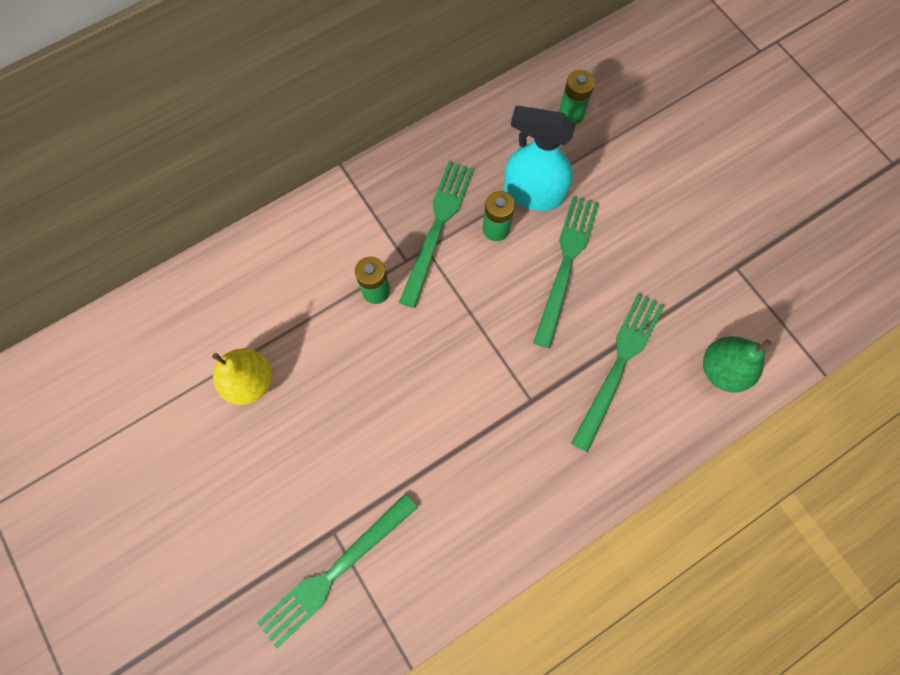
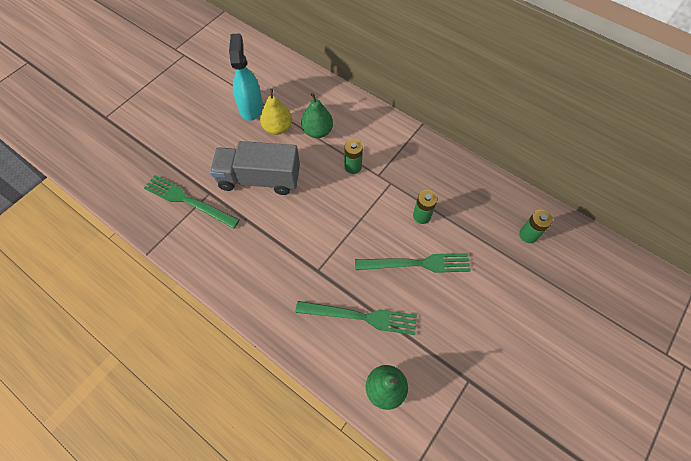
camera: 70 degrees right, 10 degrees down
(286, 320) = (317, 131): none -> green pear
(339, 440) = (259, 179): none -> grey truck
(437, 227) = (407, 184): green fork -> none
(533, 193) = (457, 229): turquoise spray bottle -> turquoise spray bottle (251, 107)

